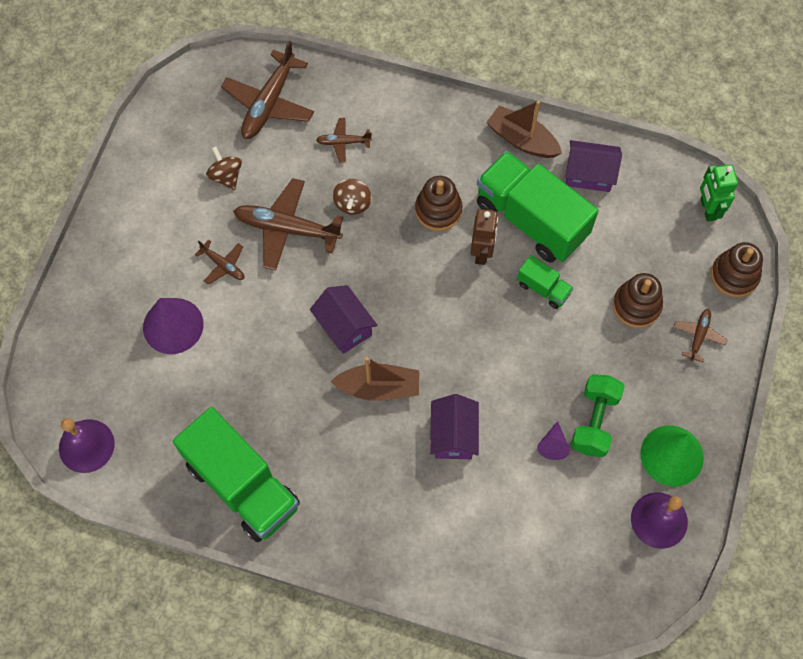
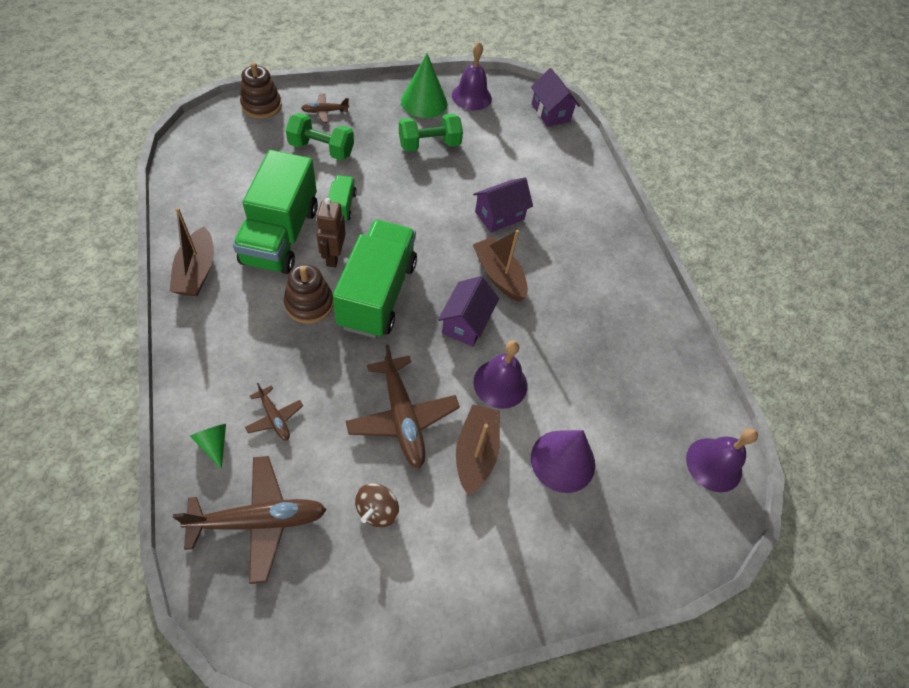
camera: 130 degrees left, 10 degrees down
(223, 265) = (475, 453): brown plane -> brown boat
(242, 485) = (642, 328): green truck -> green truck (377, 294)
(268, 319) = (500, 383): none -> purple bell
(346, 97) = (214, 444): none -> green cone
(352, 204) = (342, 374): brown spinning top -> none
(482, 252) = (333, 257): brown robot -> brown robot turned 60 degrees counterclockwise
(553, 445) = (463, 160): purple cone -> none
(589, 174) = (211, 213): purple house -> purple house (550, 112)
(636, 306) = (321, 149): brown stacking toy -> green dumbbell
(707, 209) = (208, 133): green robot -> none

